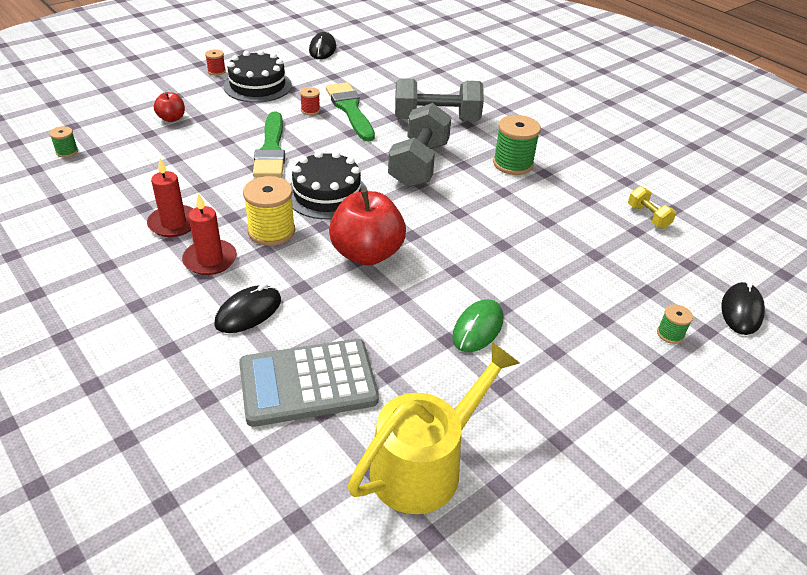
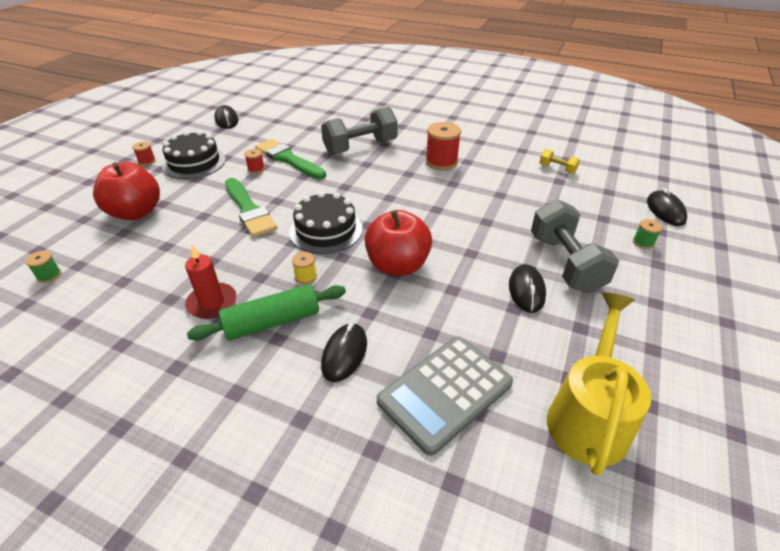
camera: 25 degrees left, 0 degrees up
(172, 118) = (136, 212): red apple -> red apple, size x2.02
(210, 260) = (272, 322): red candle -> green rolling pin
(271, 231) = (306, 277): yellow spool -> yellow spool, size x0.51
(419, 164) = (376, 184): grey dumbbell -> grey dumbbell (565, 263)
(477, 328) = (526, 290): green mouse -> black mouse
(513, 164) = (441, 162): green spool -> red spool

